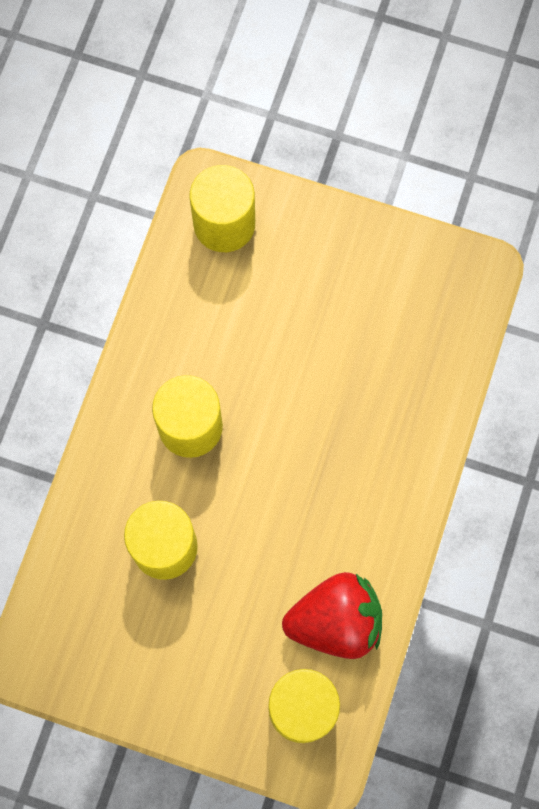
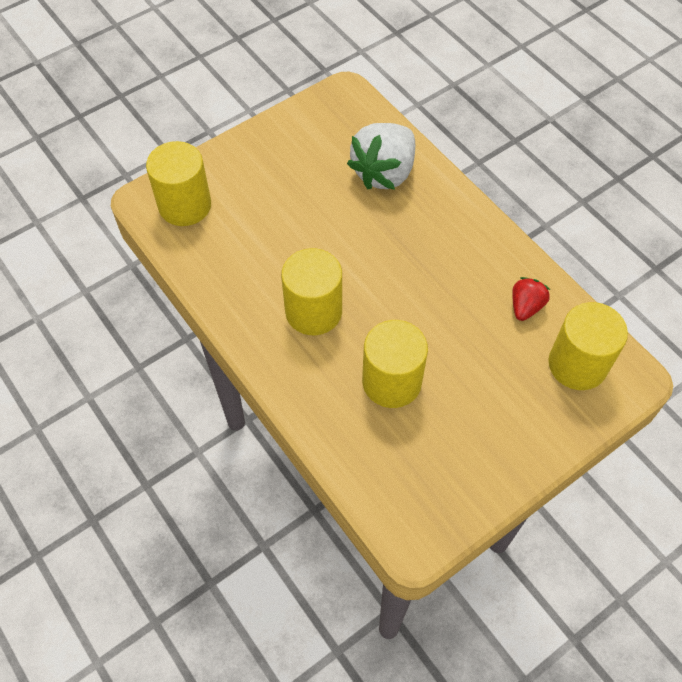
camera: 55 degrees left, 15 degrees down
(335, 621) = (525, 306): red strawberry -> red strawberry, size x0.52
(403, 382) = (384, 173): none -> white strawberry

